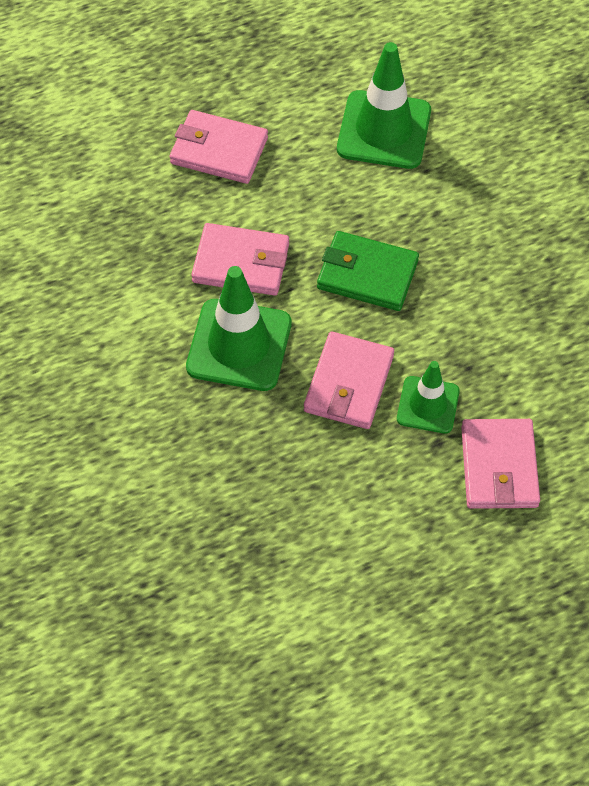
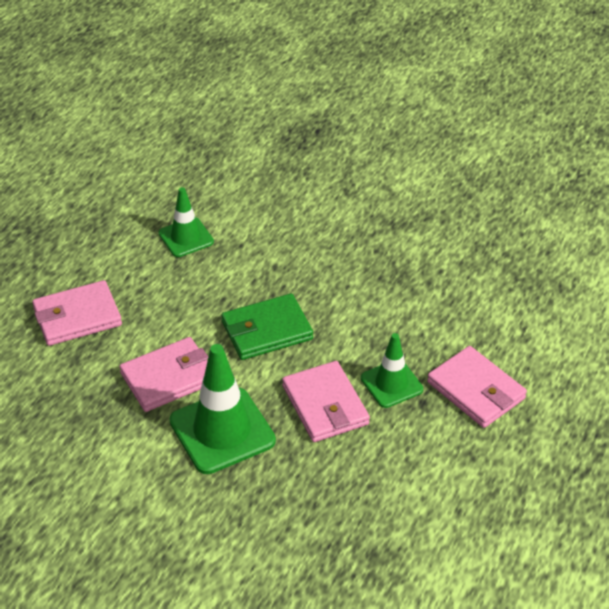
camera: 40 degrees left, 15 degrees down
(384, 130) = (186, 237): green traffic cone -> green traffic cone, size x0.60

